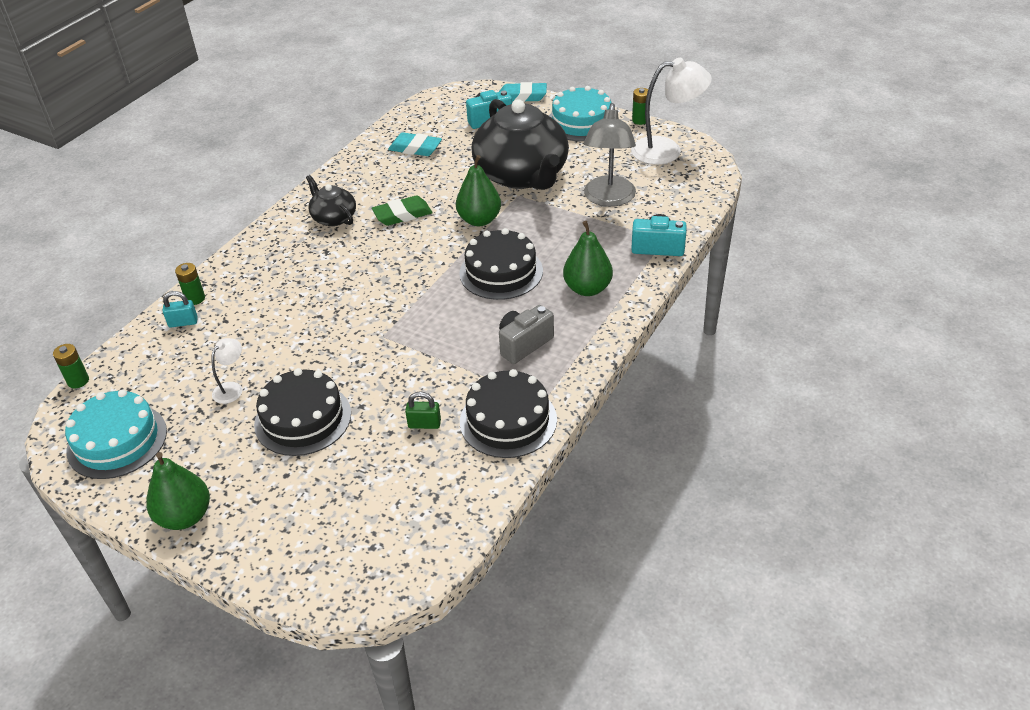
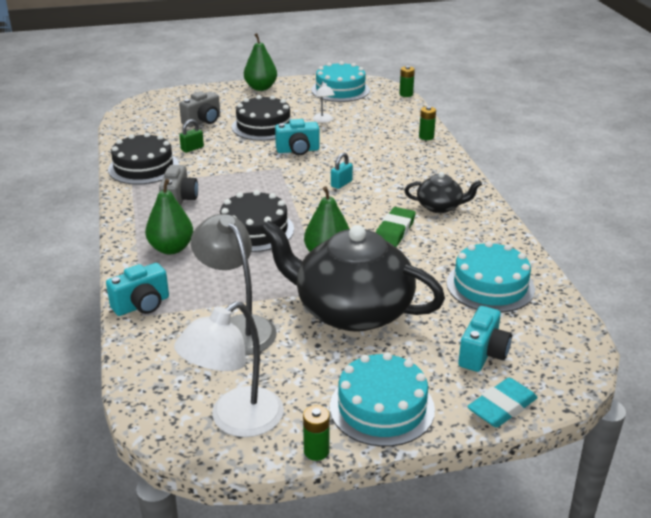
camera: 135 degrees right, 10 degrees down
(183, 322) = (408, 127): turquoise padlock -> turquoise padlock (341, 184)
(331, 352) = (298, 150): none -> turquoise camera
(350, 477) = (203, 121): none -> grey camera
(415, 148) = (490, 286): turquoise eraser -> turquoise cake

